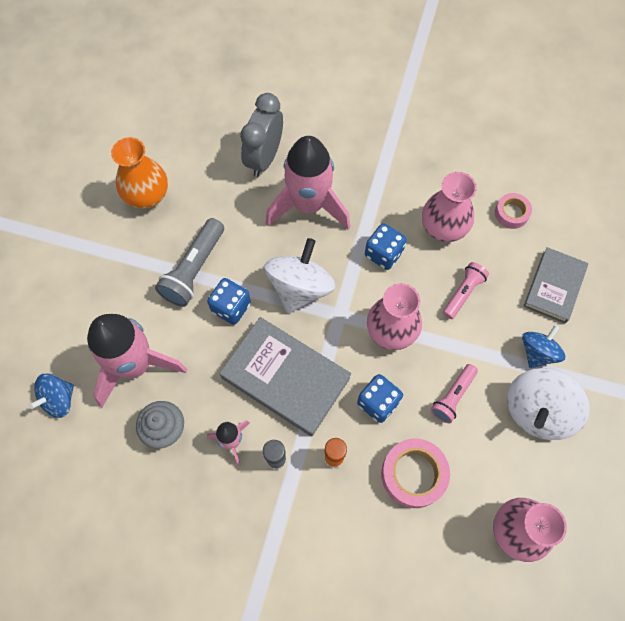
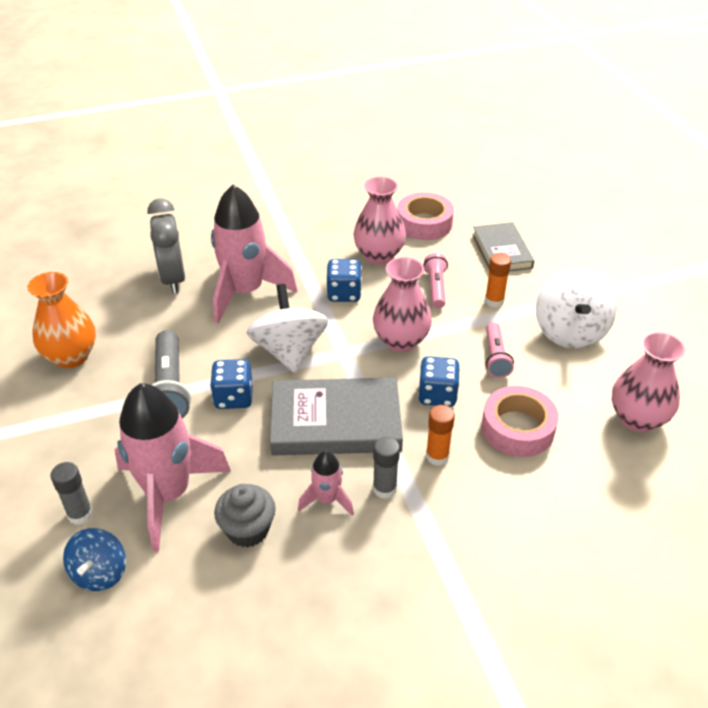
camera: 35 degrees left, 25 degrees down
(74, 344) = (80, 514): none -> grey glue stick
(500, 338) = (494, 301): none -> orange glue stick
(511, 213) = (424, 223): pink tape -> pink tape, size x1.66
(537, 352) = (531, 296): blue spinning top -> none

